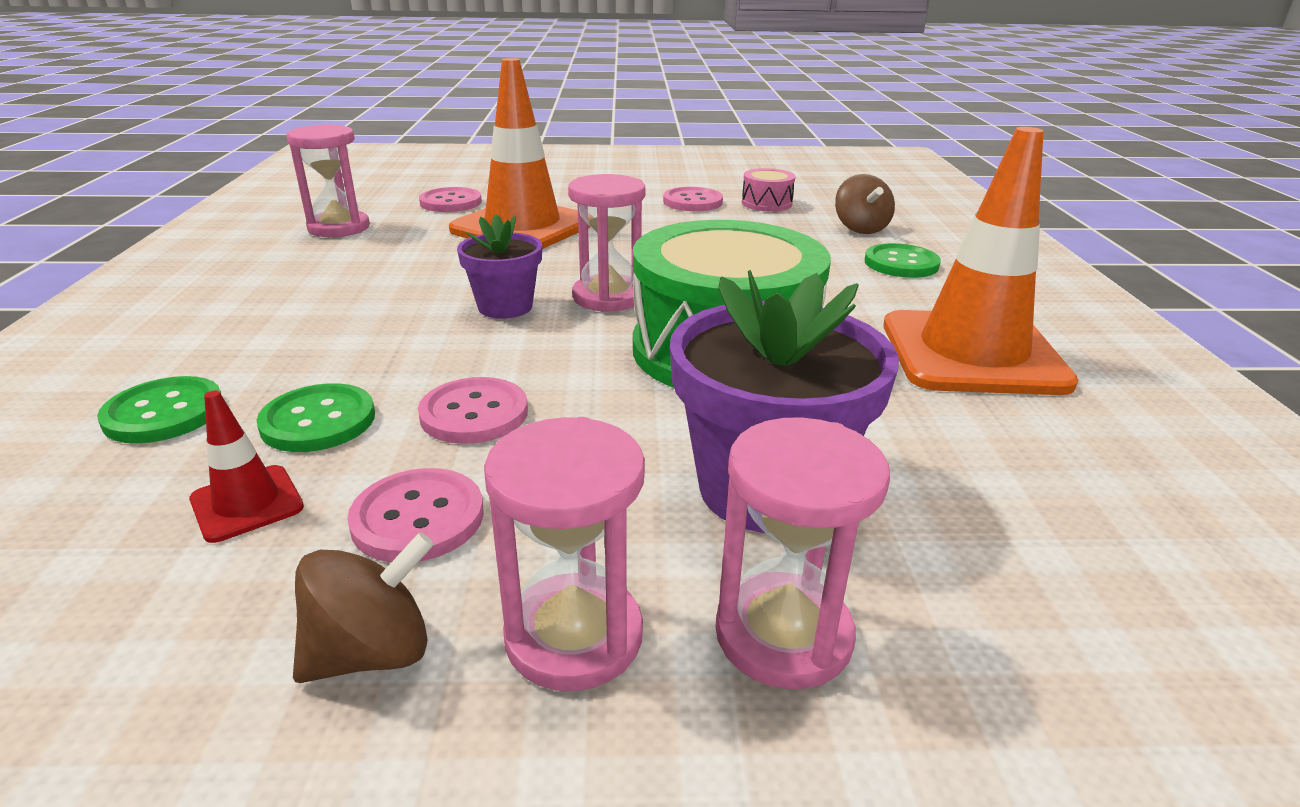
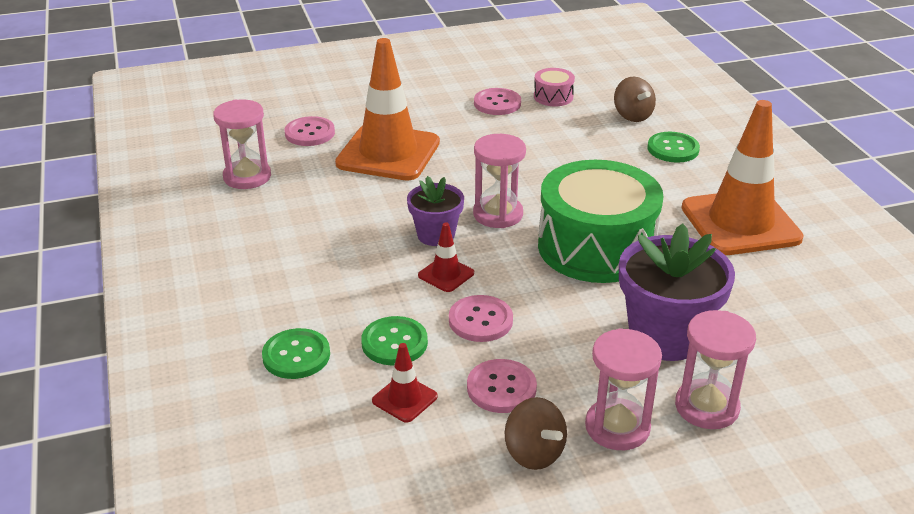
camera: 15 degrees left, 5 degrees up
(372, 652) = (534, 453): brown spinning top -> brown spinning top turned 105 degrees clockwise
(477, 350) = (446, 274): none -> red traffic cone

